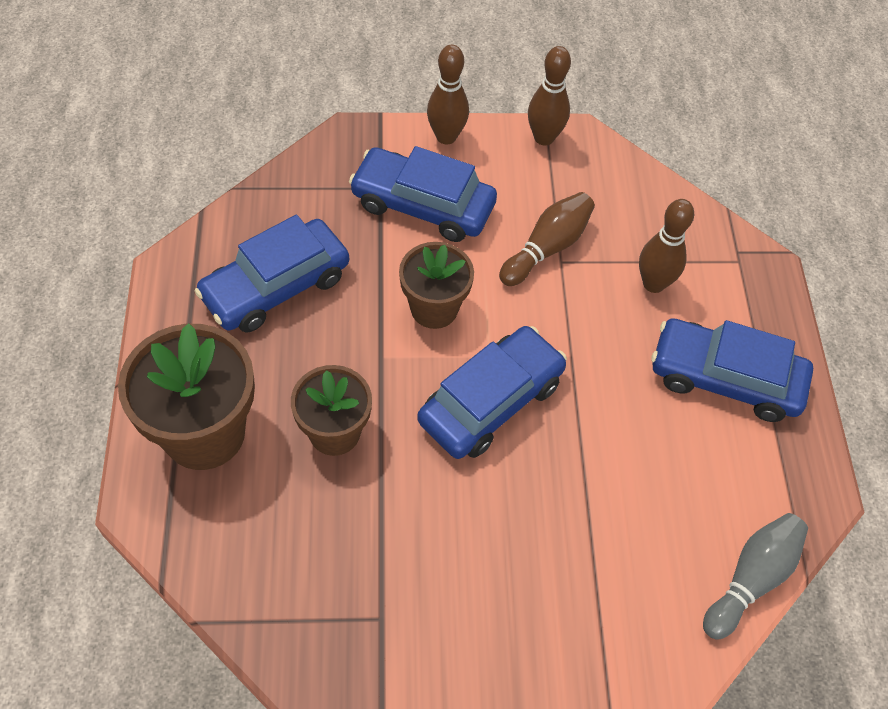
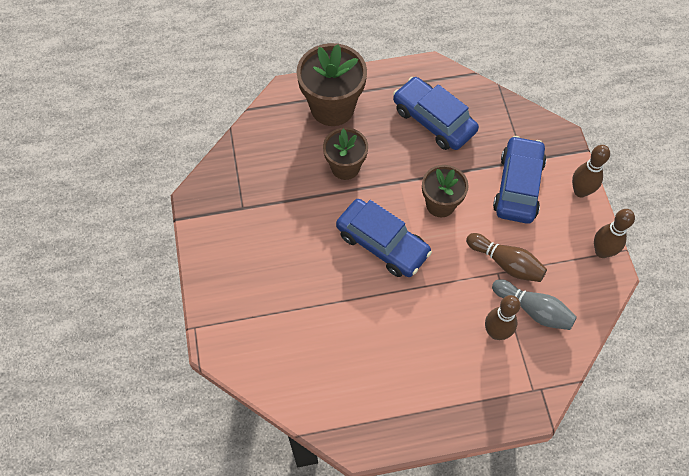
camera: 85 degrees right, 5 degrees up
(725, 378) = (431, 382): blue car -> none
(751, 579) = (292, 400): grey bowling pin -> grey bowling pin (533, 310)

